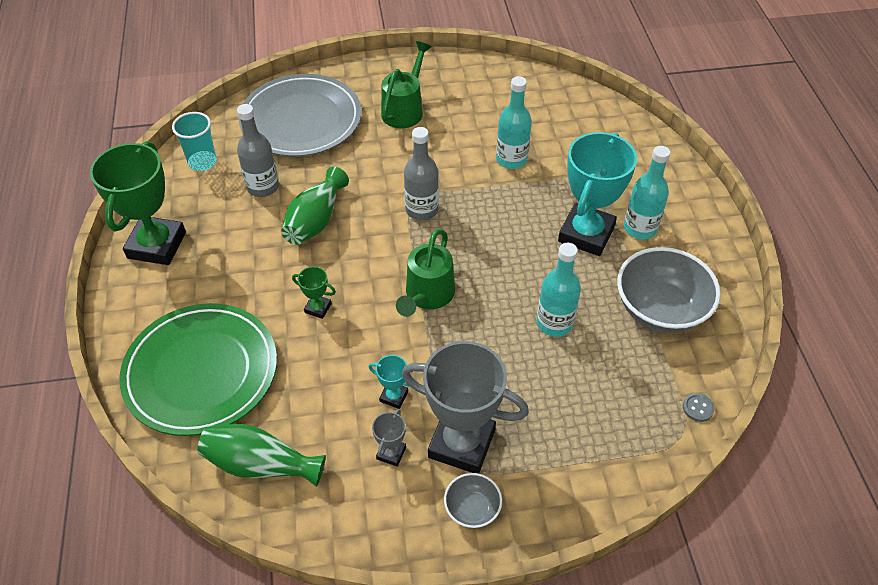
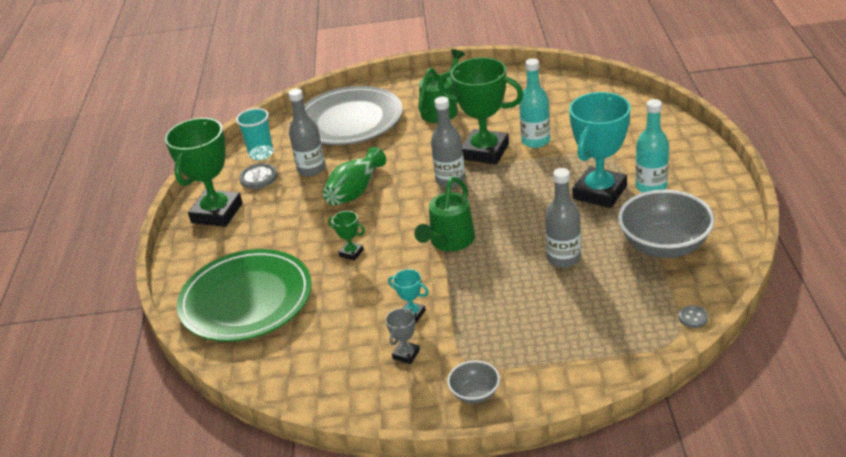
camera: 10 degrees right, 15 degrees down
(202, 196) = (258, 178): none -> grey button
(260, 464) = (291, 364): green vase -> none
(457, 172) = (485, 152): none -> green trophy
(461, 443) = (470, 347): grey trophy -> none
(554, 323) = (563, 258): turquoise bottle -> grey bottle

